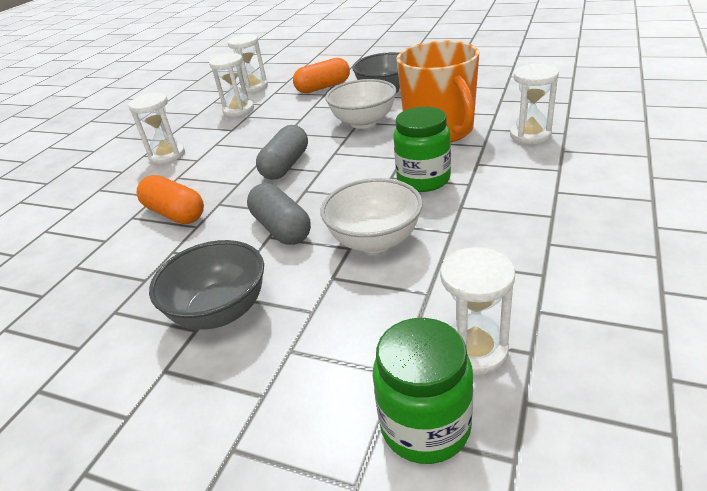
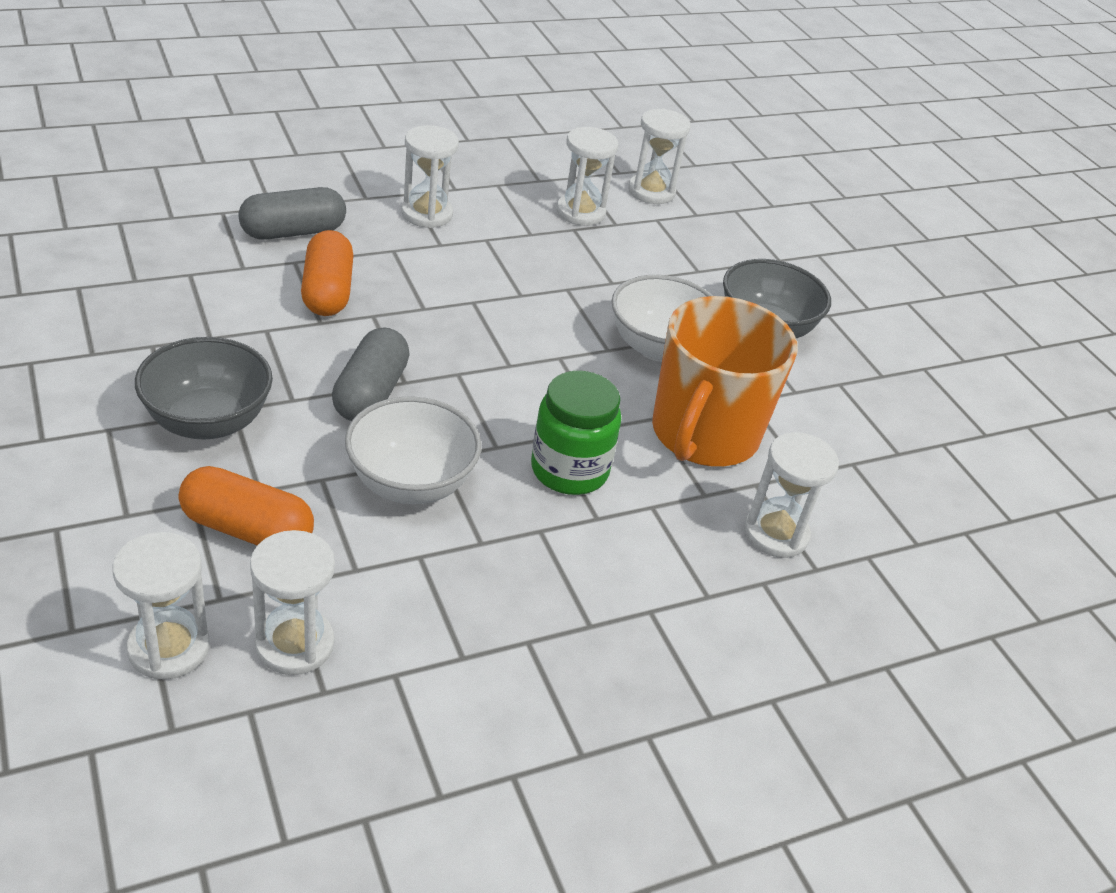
camera: 35 degrees right, 5 degrees up
(285, 165) = (494, 328): grey capsule -> grey capsule (293, 232)
(323, 87) = (715, 259): orange capsule -> orange capsule (247, 529)
(425, 426) = (169, 648): green jar -> white hourglass

